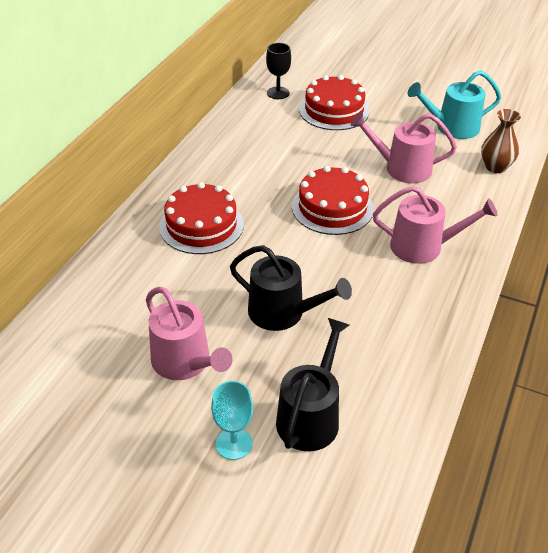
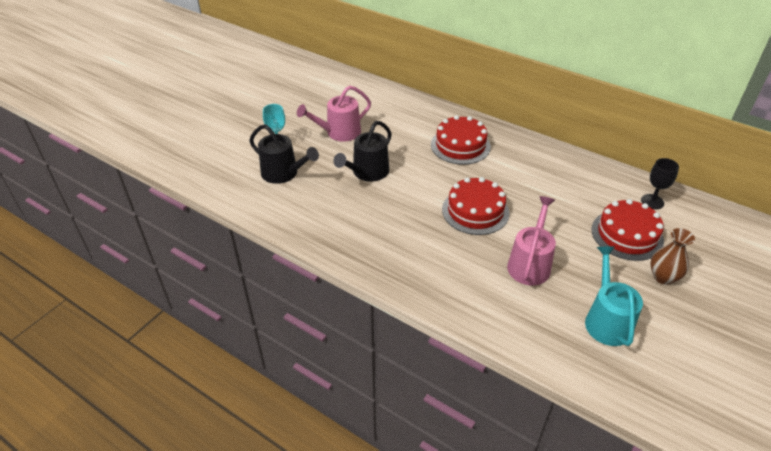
camera: 100 degrees right, 0 degrees up
(423, 247) = (420, 254): pink watering can -> none
(495, 167) = (533, 337): brown vase -> brown vase (663, 277)

